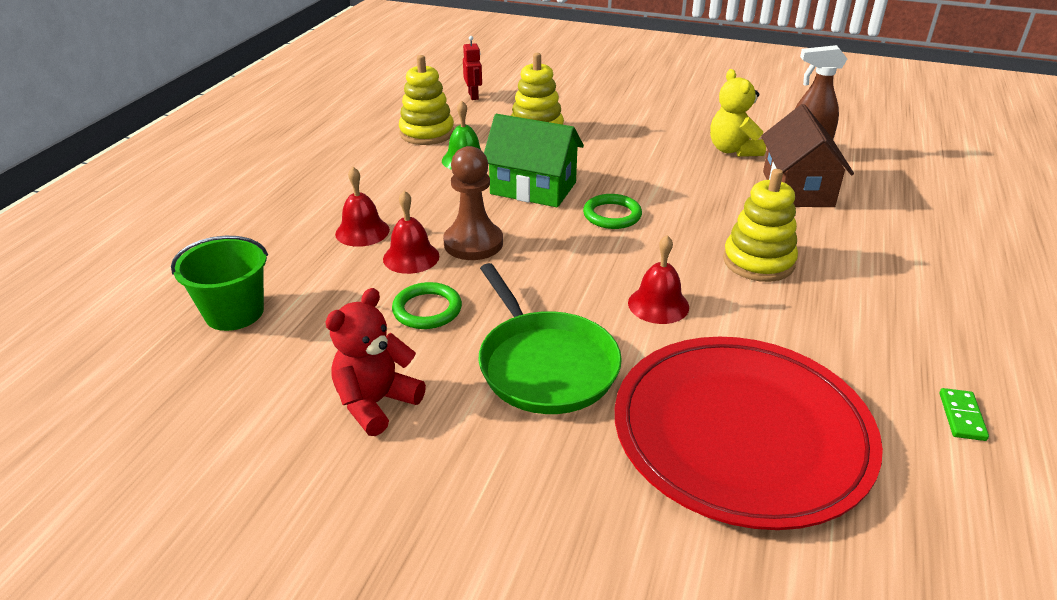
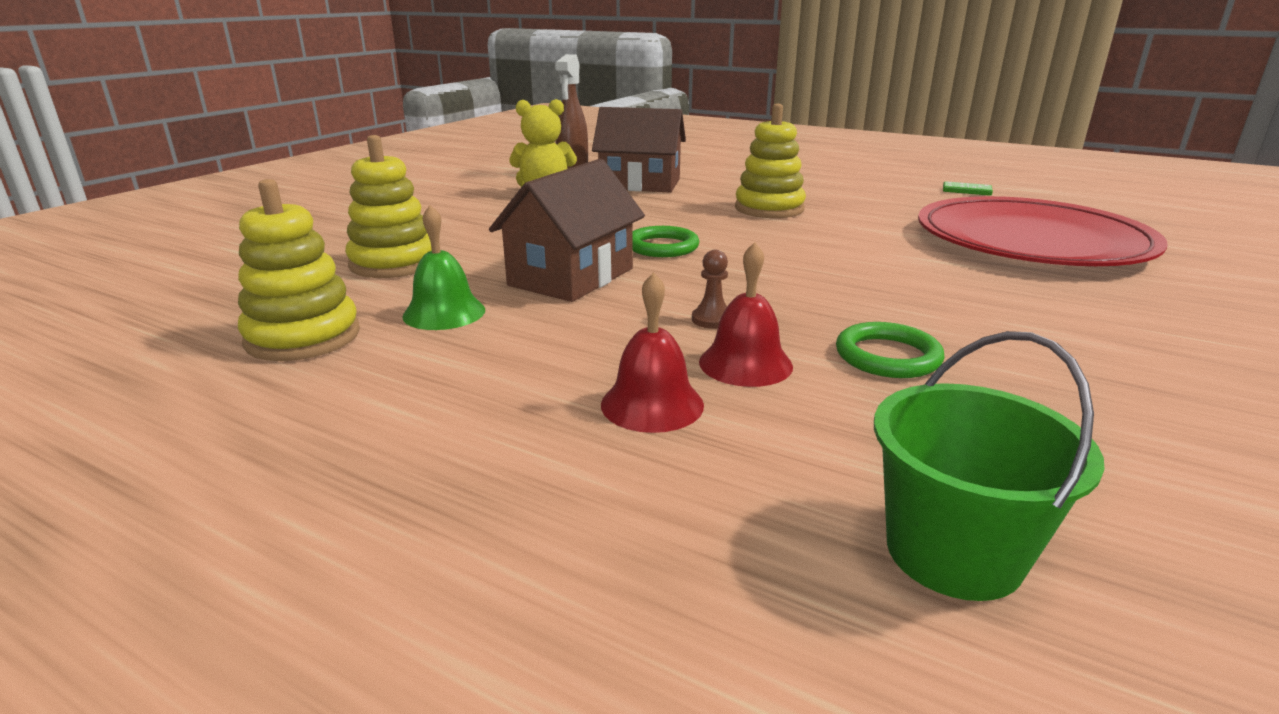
camera: 80 degrees left, 10 degrees down
(376, 403) = (1121, 396): red teddy bear -> none
(473, 96) = (196, 294): red robot -> none
(473, 243) = (712, 320): brown pawn -> brown pawn, size x0.46
(533, 188) = (571, 277): green house -> brown house
(544, 365) = (977, 299): green pan -> none
(658, 304) = (848, 246): red bell -> none

